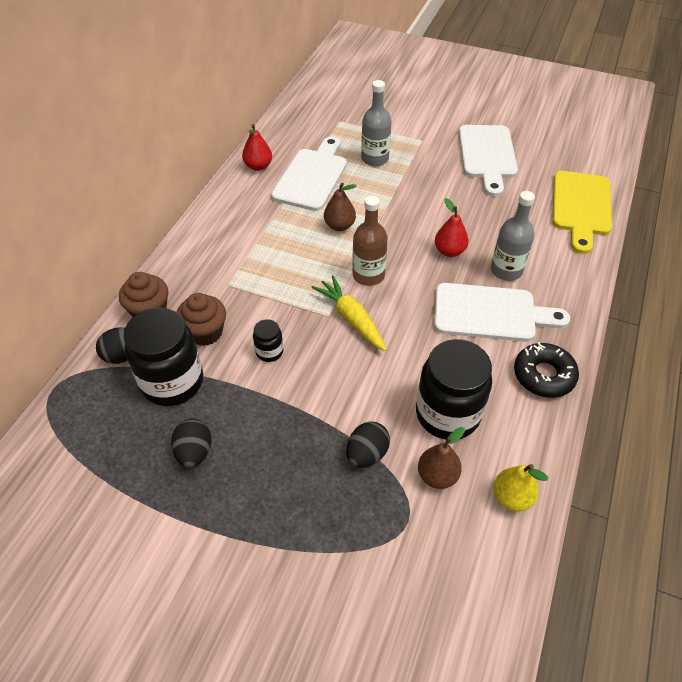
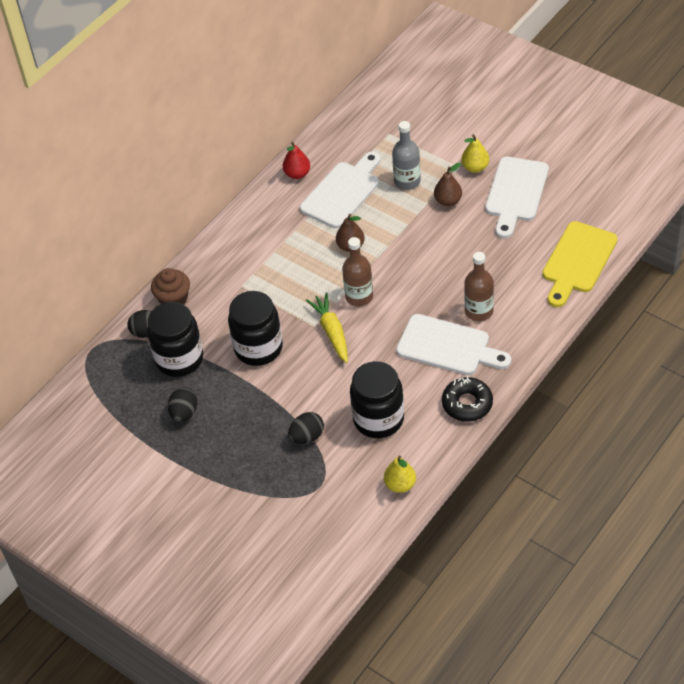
camera: 20 degrees right, 0 degrees up
(205, 332) = (213, 324): brown cupcake -> none
(269, 352) = (258, 348): black jar -> black jar, size x2.18
(437, 139) = (475, 167): none -> yellow pear
(437, 475) = (352, 460): brown pear -> brown pear (448, 201)
(449, 251) = (437, 285): red pear -> none
(506, 270) = (479, 311): grey bottle -> brown bottle

